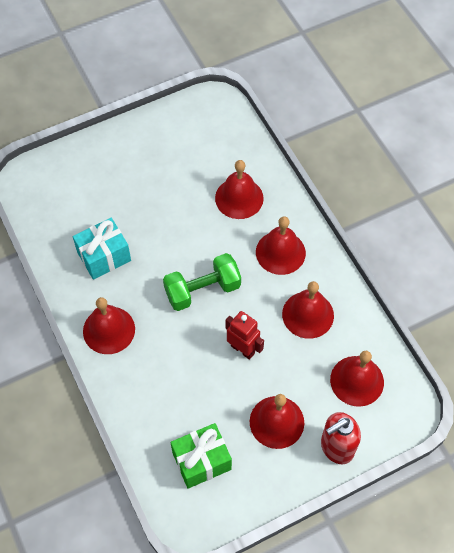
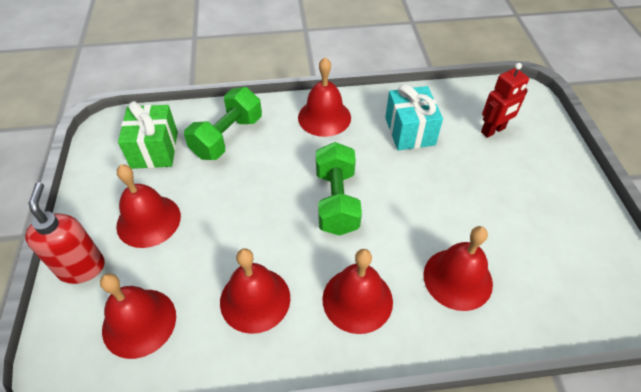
camera: 110 degrees right, 10 degrees down
(163, 403) = (227, 137): none -> green dumbbell
(243, 349) = (247, 216): red robot -> red robot (493, 130)

